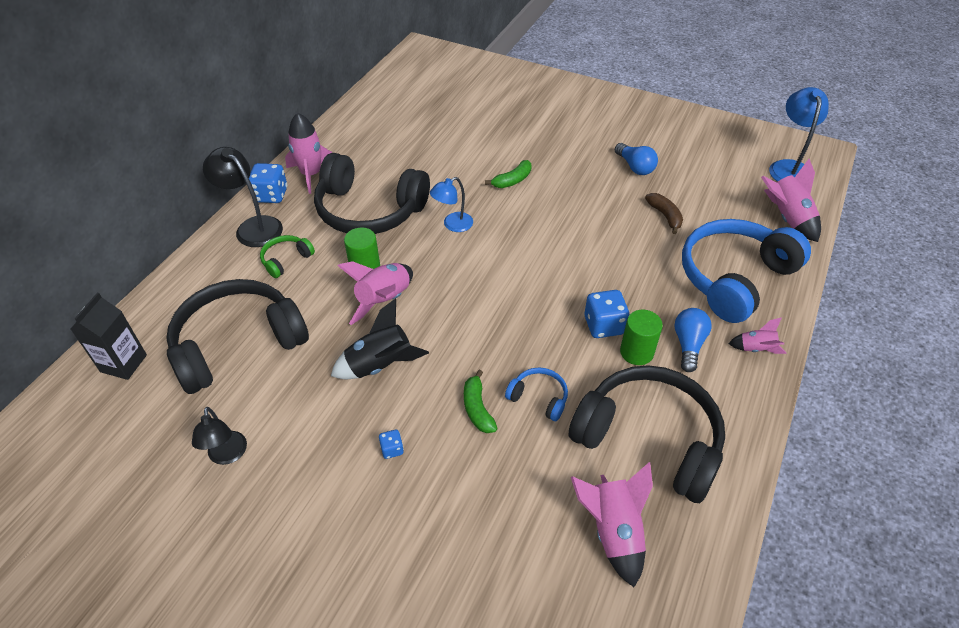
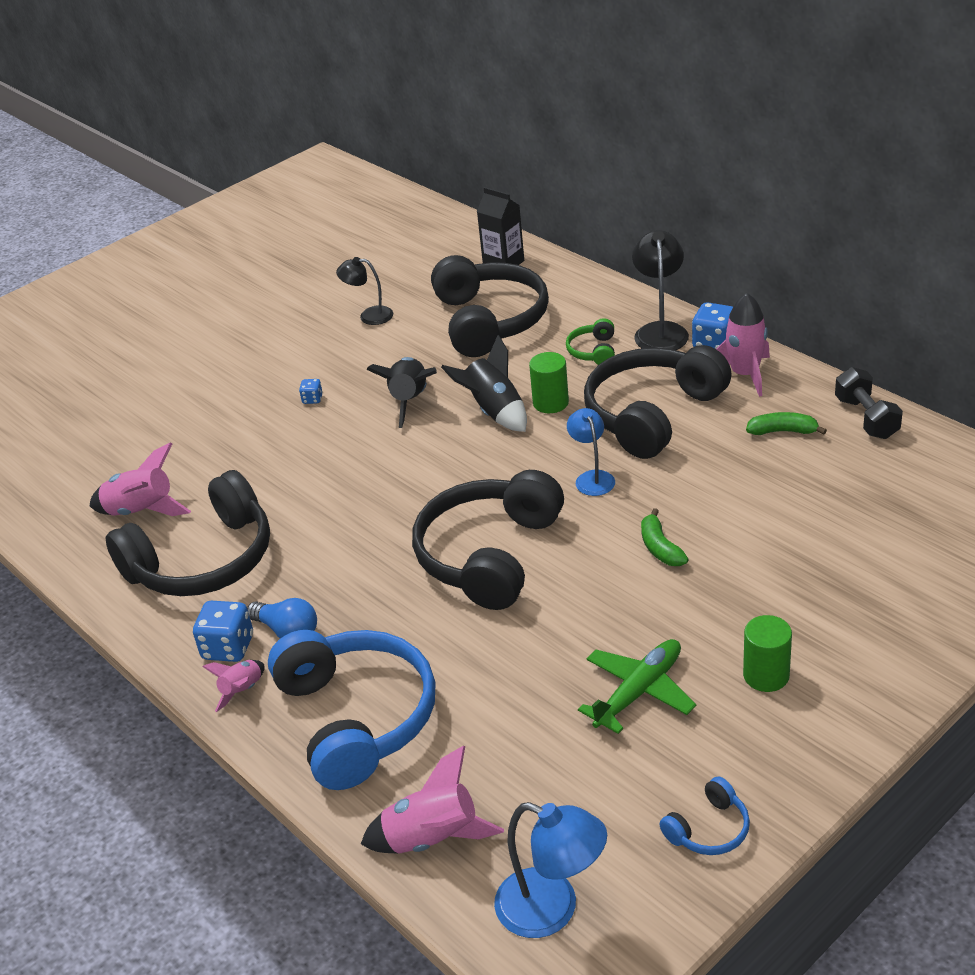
camera: 115 degrees right, 10 degrees down
(253, 227) = (660, 331): black lamp -> black lamp turned 60 degrees counterclockwise
(286, 260) = (593, 351): green headphones -> green headphones turned 150 degrees counterclockwise
(354, 119) = (866, 418): none -> black dumbbell
(384, 300) = (494, 412): pink rocket -> black rocket
(477, 408) = (318, 454): green banana -> green banana (783, 431)
(539, 398) = (301, 497): blue headphones -> blue headphones (709, 829)
(555, 257) = (489, 555): none -> black headphones
(603, 325) = (359, 568): blue dice -> blue dice (228, 648)
(635, 167) = (638, 692): blue light bulb -> green plane
(636, 352) = (306, 584): green cylinder -> green cylinder (766, 675)
(665, 216) = (510, 689): brown banana -> none

